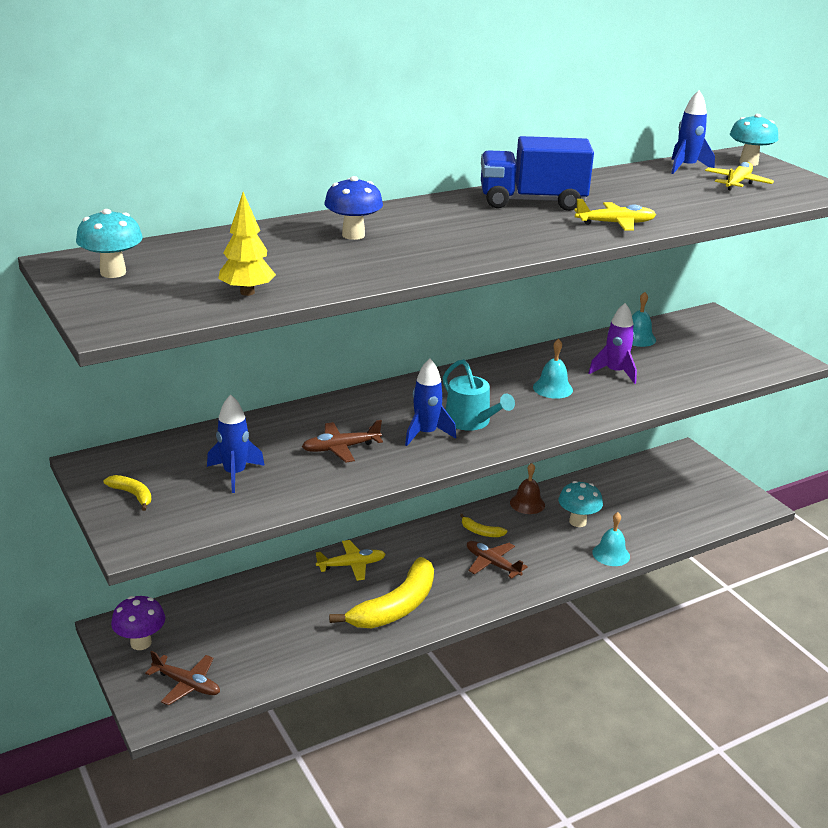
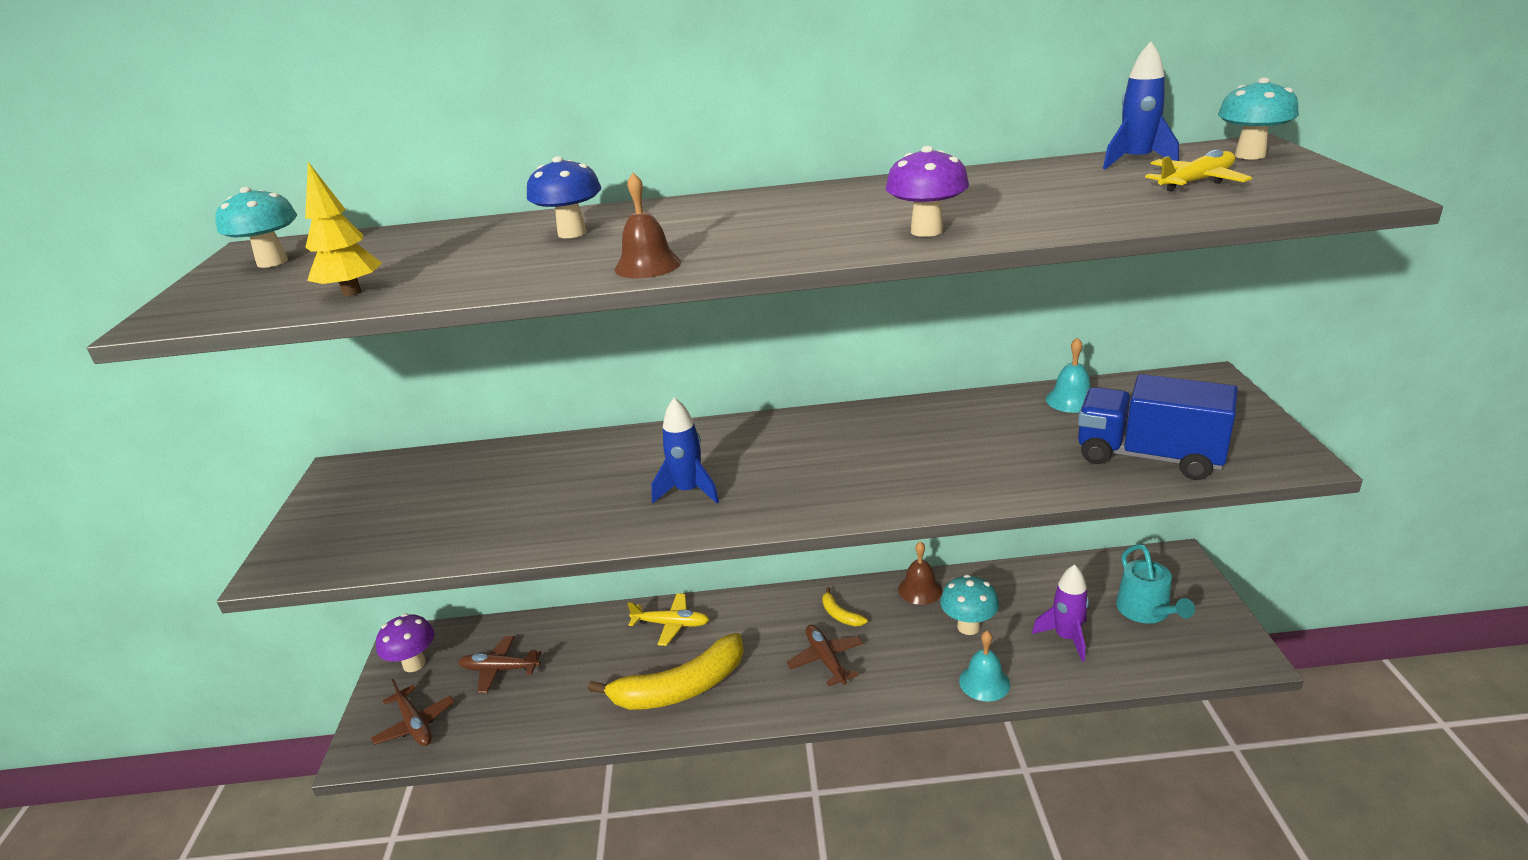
camera: 30 degrees right, 0 degrees up
(132, 495) = (334, 512): yellow banana -> none
(235, 474) = (446, 506): blue rocket -> none
(341, 448) = (580, 494): brown plane -> brown plane (500, 669)
(457, 257) = (647, 265): none -> brown bell
(471, 421) = (755, 484): turquoise watering can -> turquoise watering can (1146, 611)
(532, 202) = (849, 201): blue truck -> blue truck (1148, 456)
(552, 388) = (896, 454): turquoise bell -> none
(615, 223) = (926, 231): yellow plane -> purple mushroom
(615, 372) = (1000, 443): purple rocket -> purple rocket (1066, 638)

